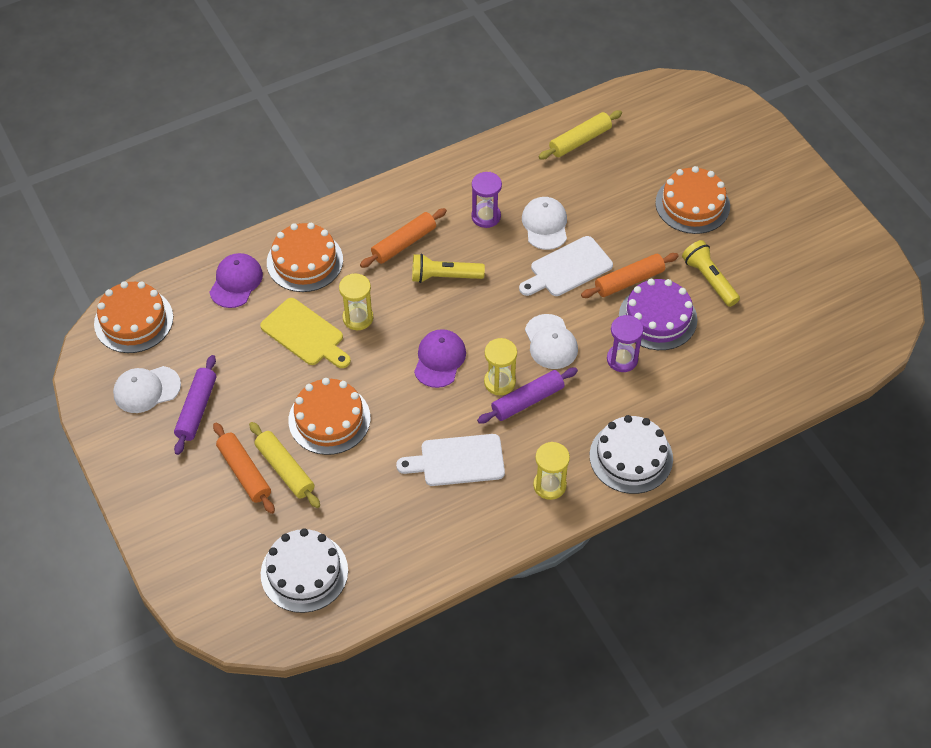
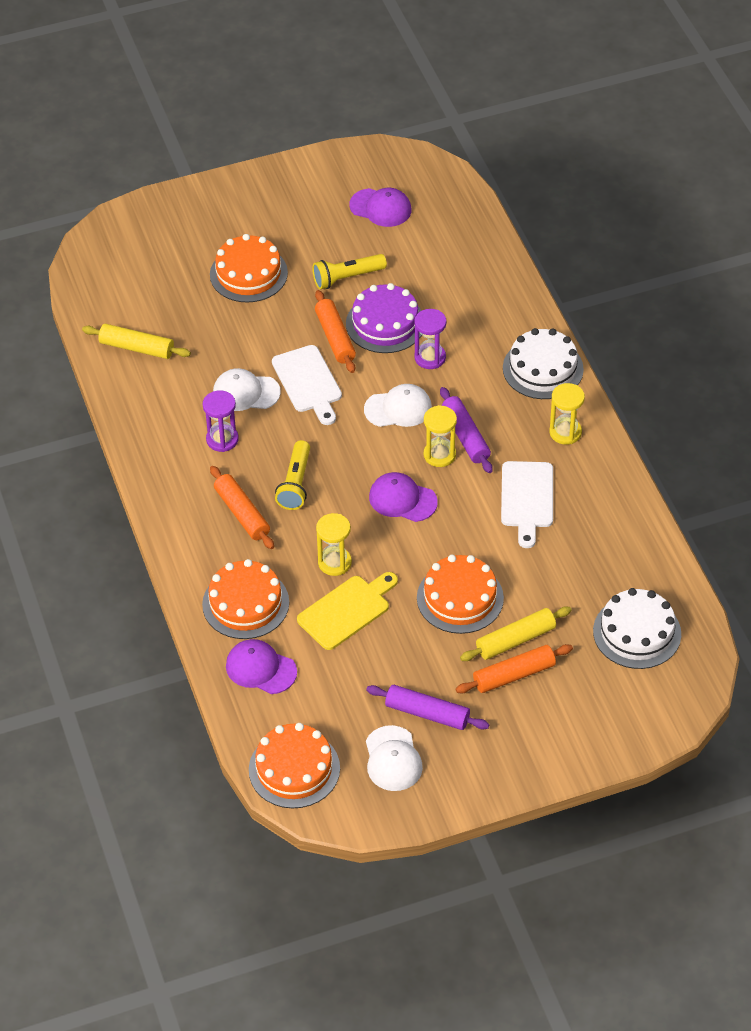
camera: 80 degrees left, 5 degrees down
(580, 141) = (137, 348): yellow rolling pin -> yellow rolling pin turned 45 degrees counterclockwise
(812, 294) = (380, 208): none -> purple cap

